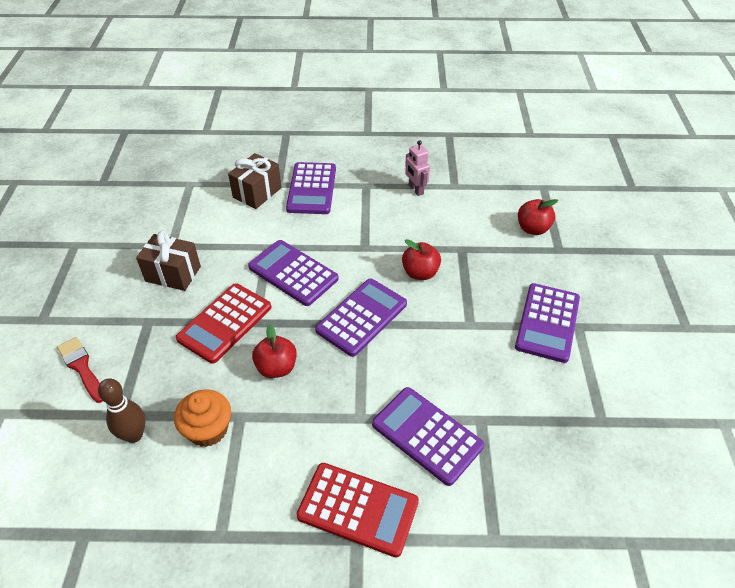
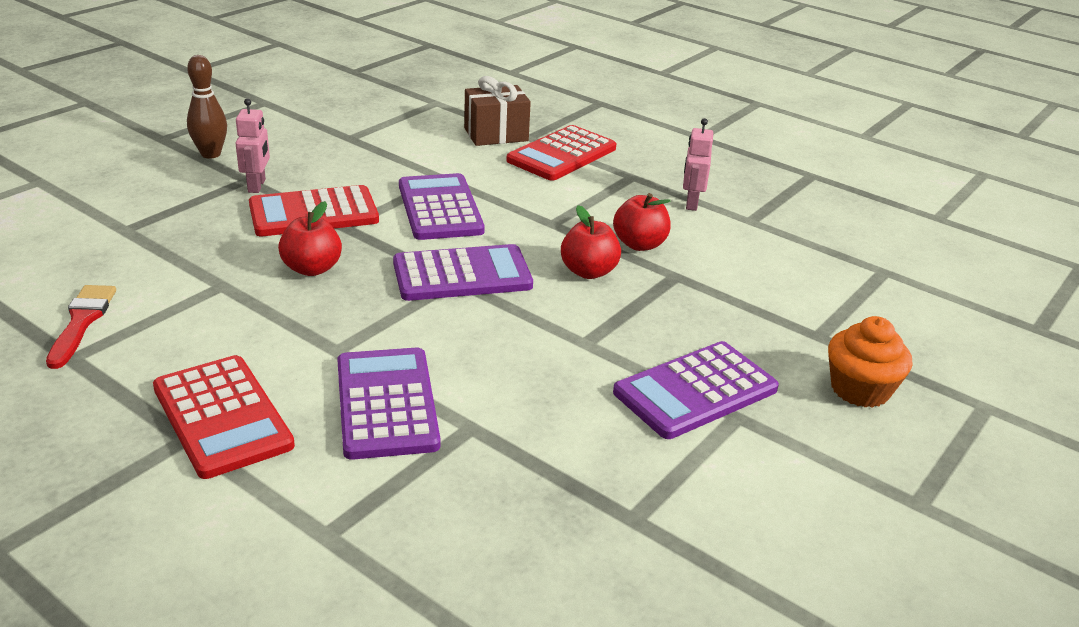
camera: 35 degrees right, 15 degrees down
(81, 367) = (143, 183): red brush -> red brush (82, 322)
(134, 435) = (113, 249): brown bowling pin -> brown bowling pin (211, 154)
(162, 322) = (257, 186): none -> pink robot
(173, 274) = (320, 158): brown gift -> none
(208, 429) = (179, 278): orange cupcake -> orange cupcake (860, 389)
(312, 189) = (562, 155): purple calculator -> red calculator
(532, 229) = (807, 300): red apple -> red apple (639, 244)

